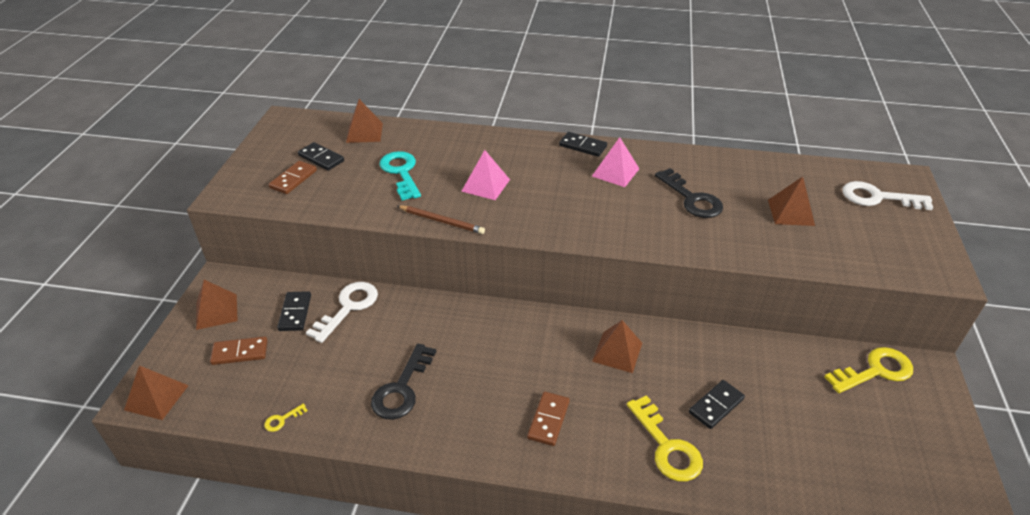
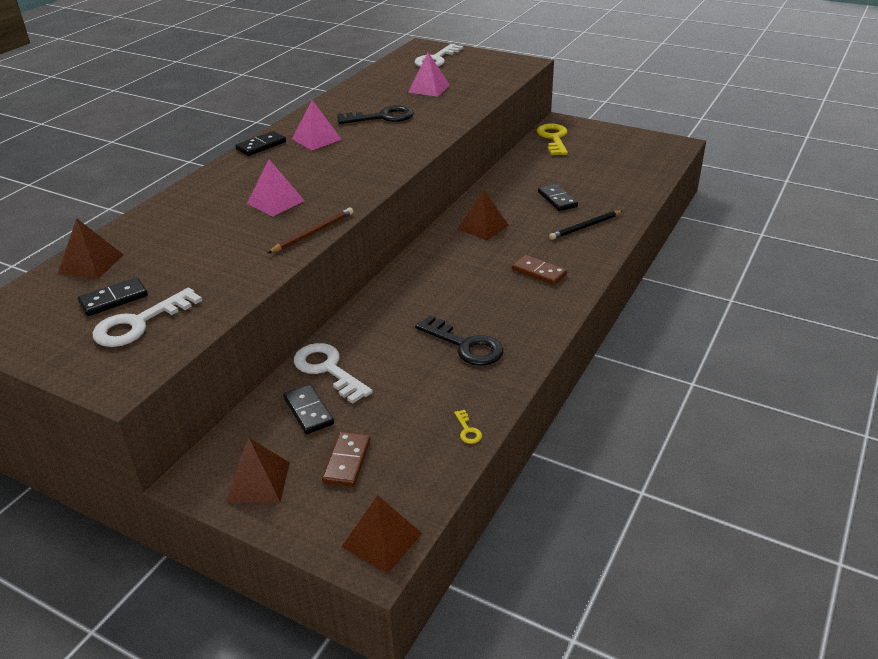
camera: 70 degrees left, 5 degrees down
(293, 179) = (139, 323): brown domino -> white key
(295, 313) = (308, 411): black domino -> black domino turned 45 degrees clockwise
(401, 172) = (203, 247): turquoise key -> none
(666, 446) = (585, 227): yellow key -> black pencil
(791, 212) = (429, 88): brown pyramid -> pink pyramid

